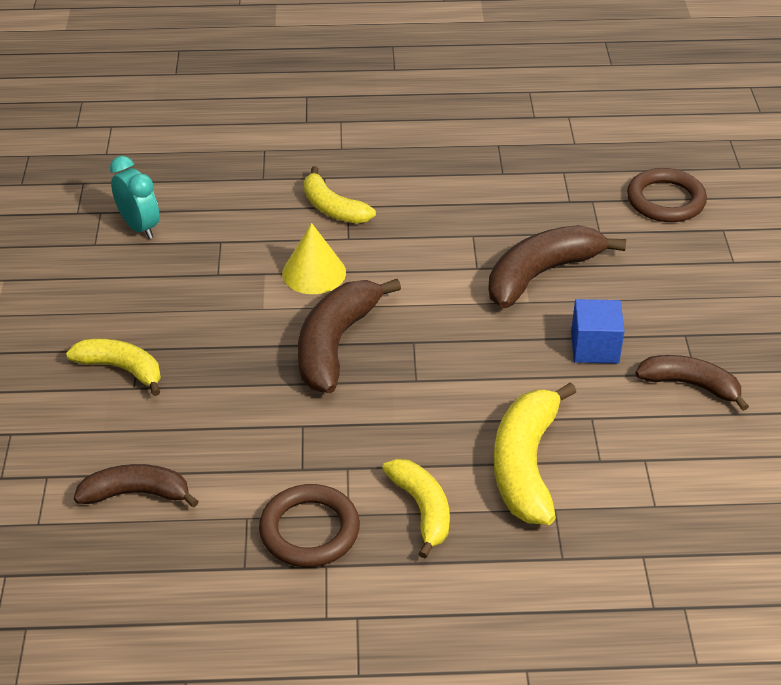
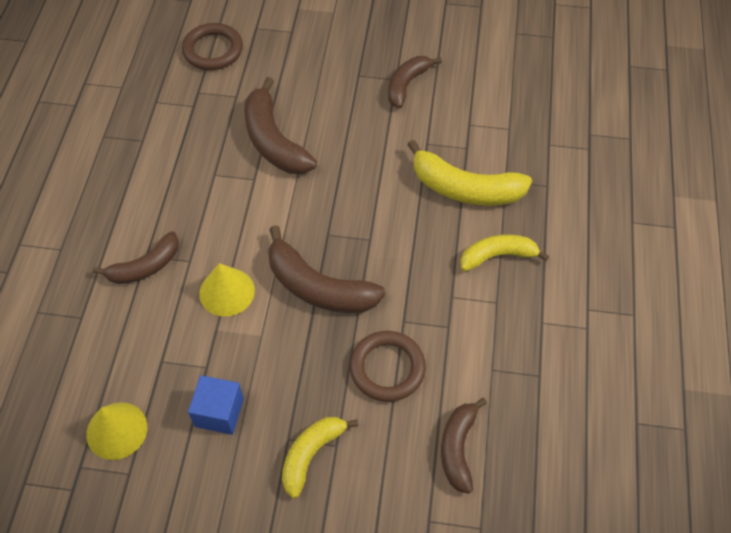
camera: 80 degrees left, 15 degrees up
(139, 227) = (116, 430): turquoise clock -> yellow cone
(309, 530) = (509, 328): brown ring -> brown ring (387, 368)
(333, 208) = (145, 267): yellow banana -> brown banana
(594, 347) = (359, 126): blue cube -> blue cube (219, 412)

